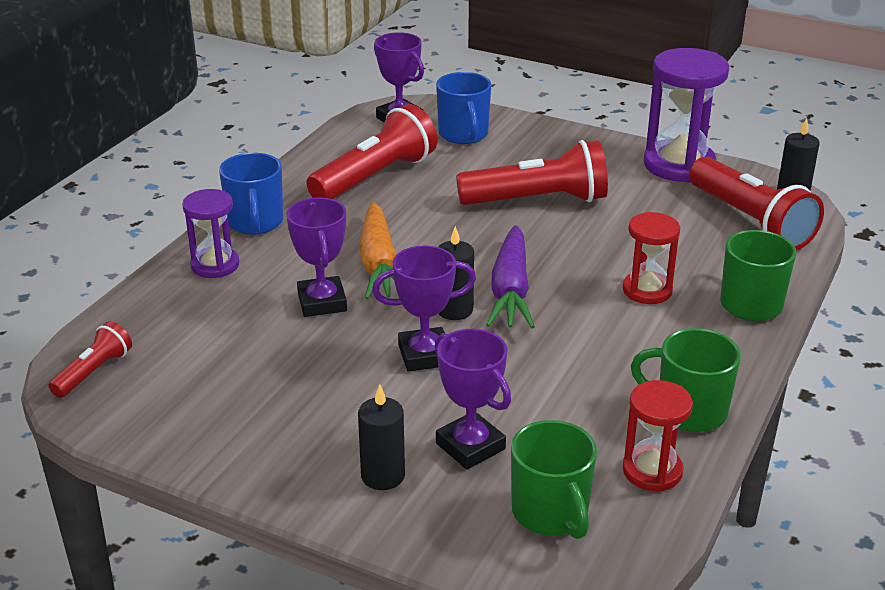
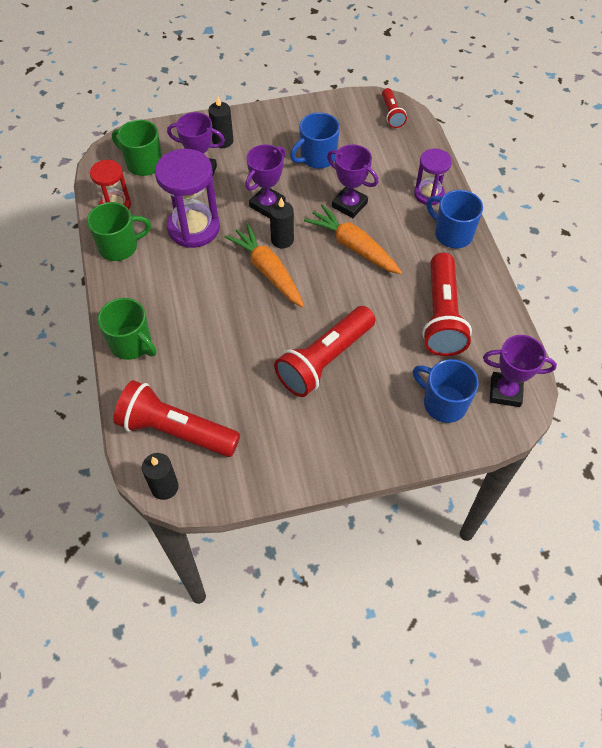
camera: 140 degrees right, 25 degrees up
(280, 374) = (317, 157): none -> blue mug
(510, 290) = (268, 271): purple carrot -> orange carrot
(647, 290) = (196, 318): red hourglass -> none
(679, 165) = (268, 471): purple hourglass -> purple hourglass (194, 228)

